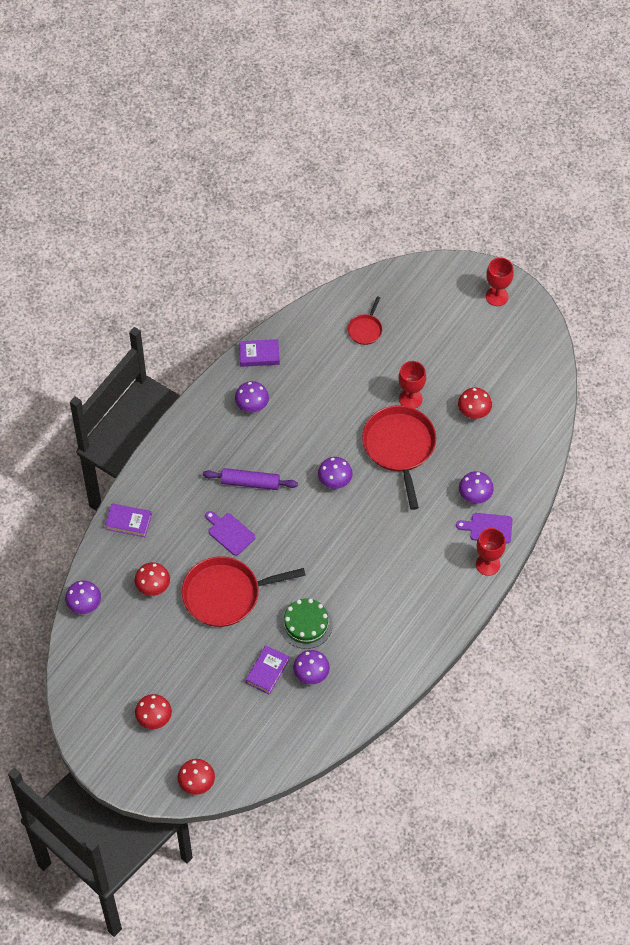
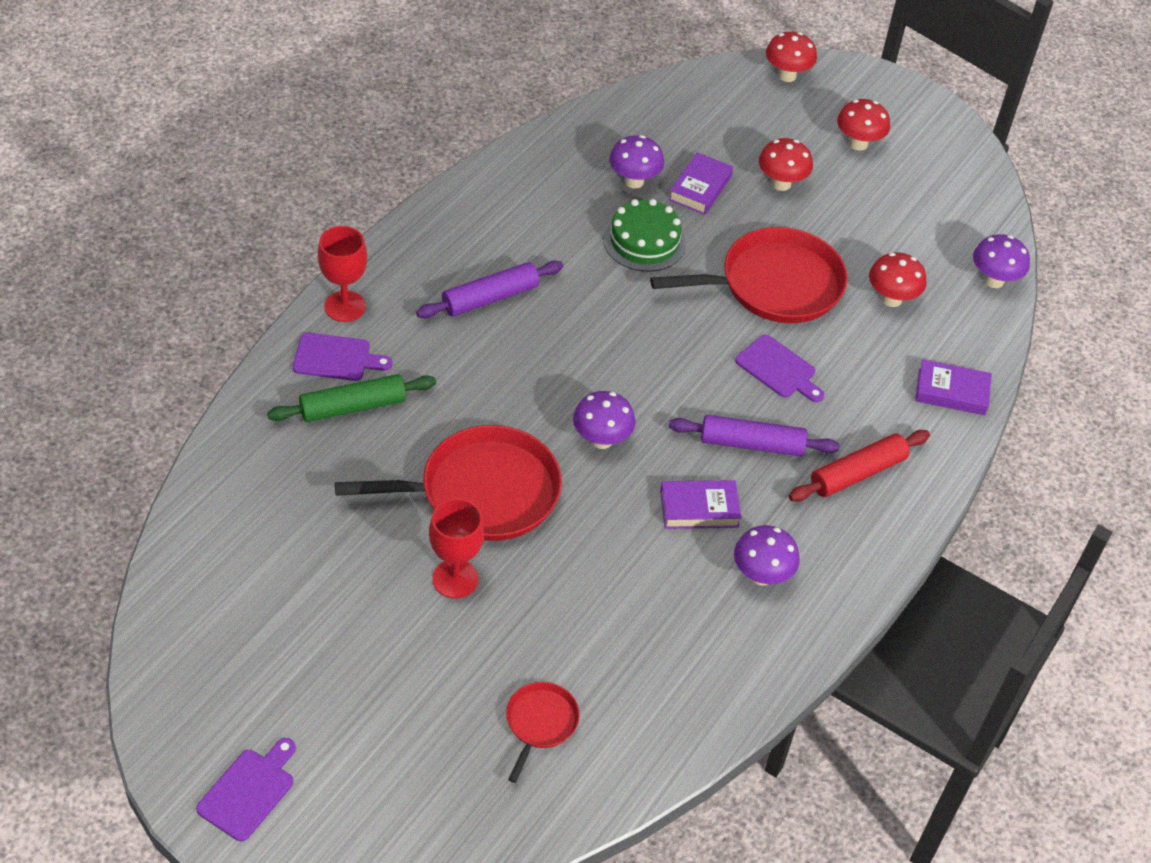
camera: 175 degrees right, 10 degrees down
(192, 467) = (857, 473): none -> red rolling pin
(259, 355) = (757, 675): purple book -> purple book (699, 508)
(399, 447) = (482, 492): red pan -> red pan turned 90 degrees counterclockwise
(401, 575) = (490, 298): none -> purple rolling pin
(473, 412) = (334, 549): red mushroom -> red mushroom (781, 183)
(475, 496) = (352, 407): purple mushroom -> green rolling pin
(497, 296) = (249, 791): red goblet -> purple cutting board

